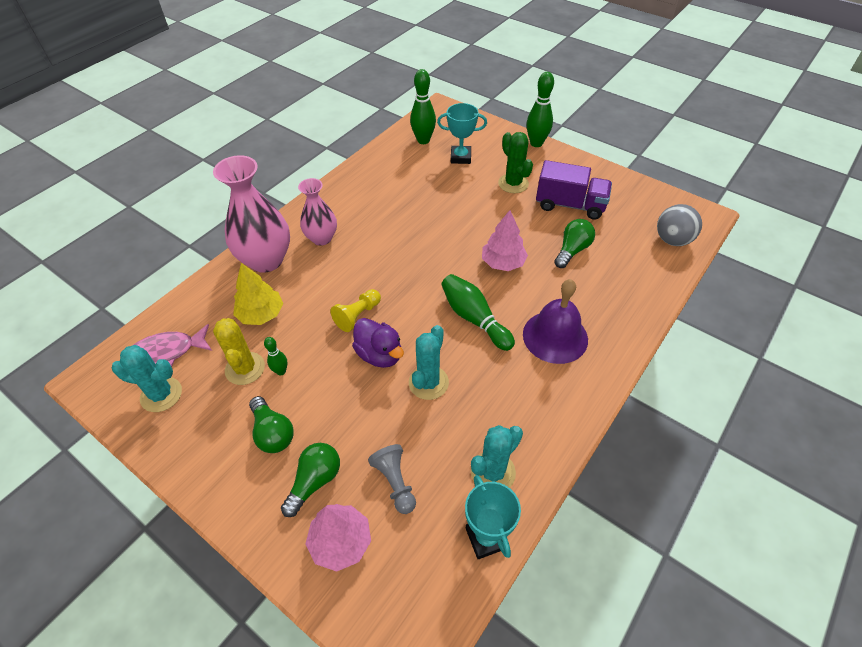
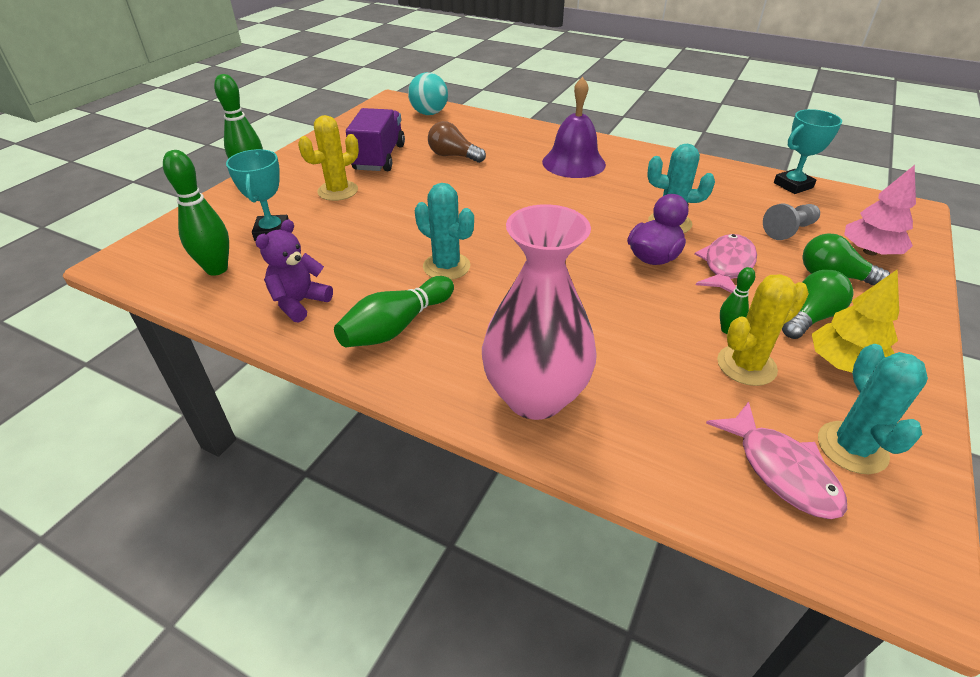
camera: 100 degrees left, 10 degrees down
(261, 314) = (648, 373): yellow tree -> yellow tree (844, 364)
(322, 238) = (469, 341): pink vase -> none
(354, 402) = (726, 266): none -> pink fish
(357, 316) = (606, 281): yellow pawn -> none
(380, 172) = (299, 303): none -> purple teddy bear
(474, 318) = (571, 203): green bowling pin -> green bowling pin (396, 326)
(493, 472) = (736, 185): turquoise cactus -> turquoise cactus (446, 266)
(503, 263) = (482, 191): pink tree -> none
(513, 184) = (338, 191): green cactus -> yellow cactus
(572, 250) = (453, 156): green light bulb -> brown light bulb
(672, 240) = (429, 113): grey ball -> turquoise ball

